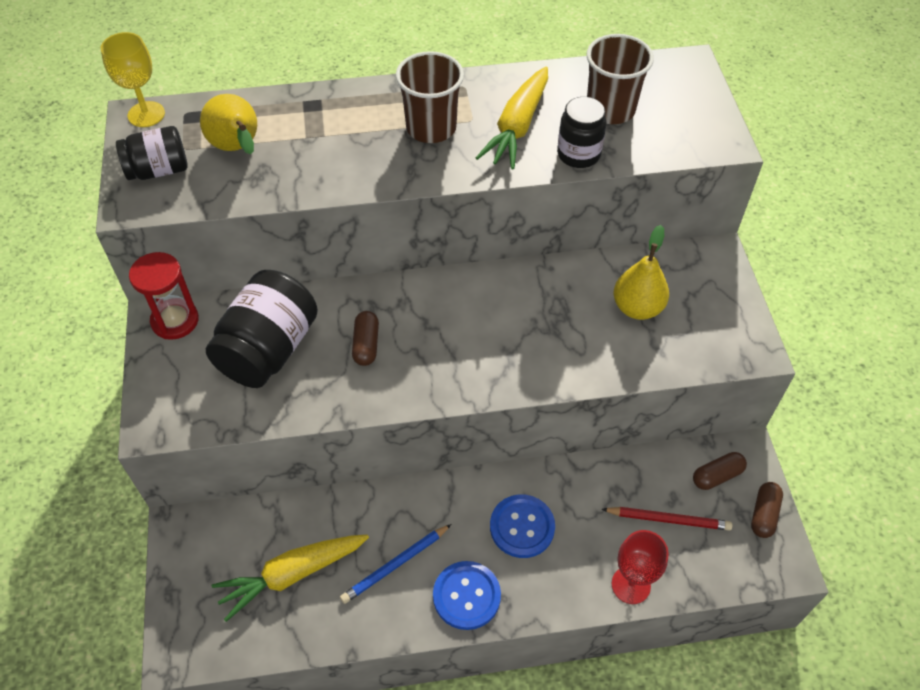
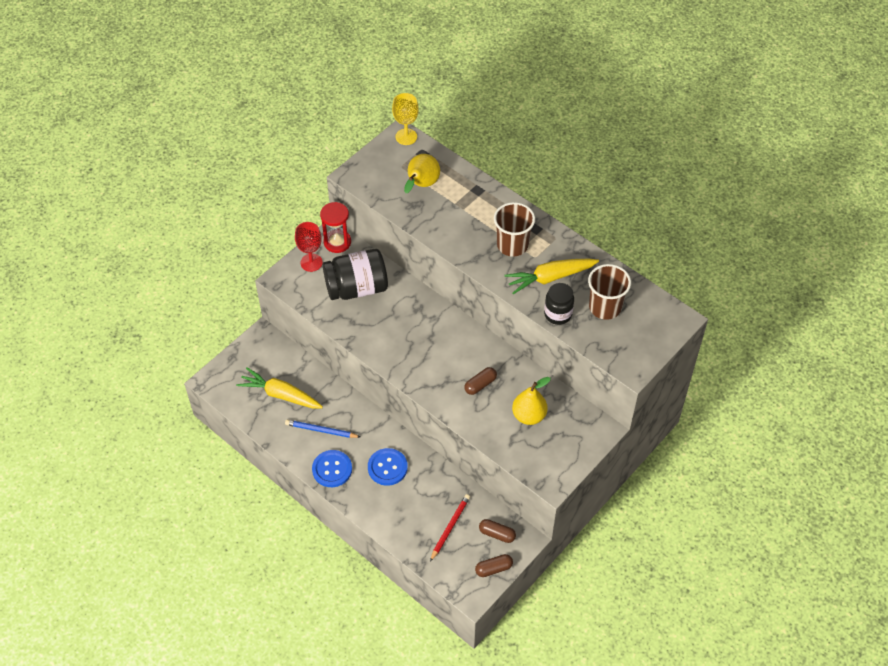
camera: 50 degrees right, 0 degrees up
(158, 170) = (380, 168): black jar -> none
(366, 344) = (395, 322): brown capsule -> brown capsule (480, 384)
(631, 585) = (399, 533): red goblet -> red goblet (311, 262)
(668, 519) = (450, 527): red pencil -> red pencil turned 120 degrees counterclockwise

